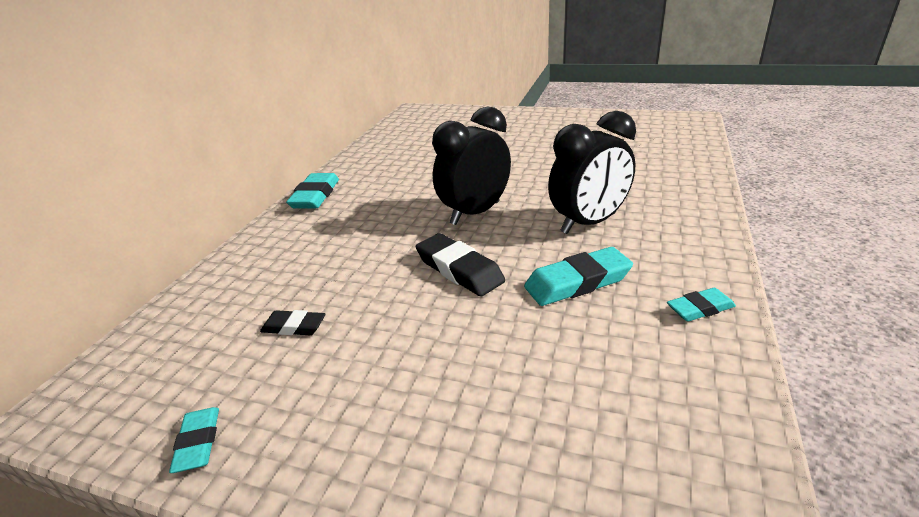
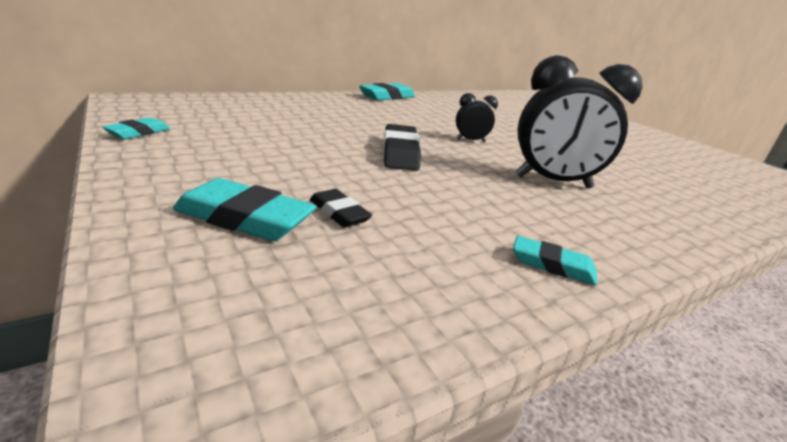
camera: 35 degrees right, 5 degrees down
(294, 327) = (263, 126): black eraser -> black eraser (339, 213)
(475, 213) = (470, 140): black clock -> black clock, size x0.48
(577, 282) = (471, 197): turquoise eraser -> turquoise eraser (245, 218)

